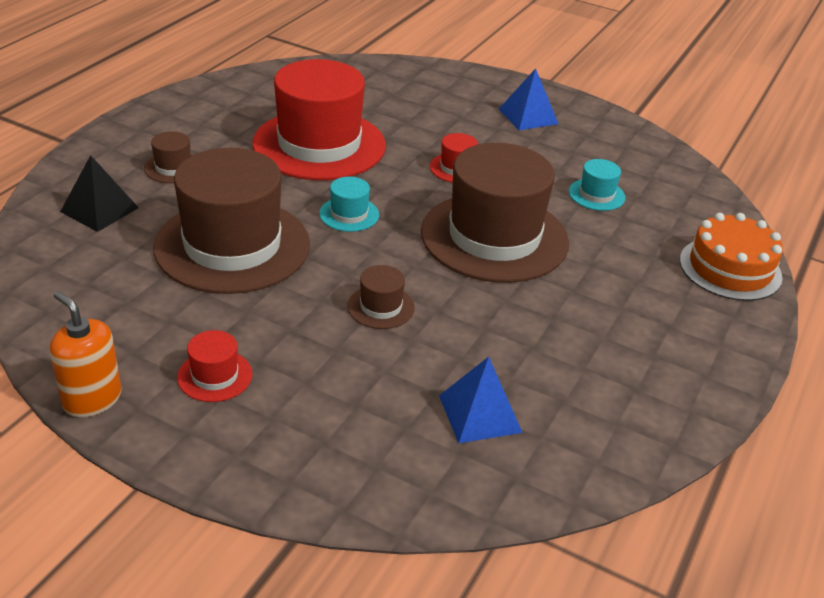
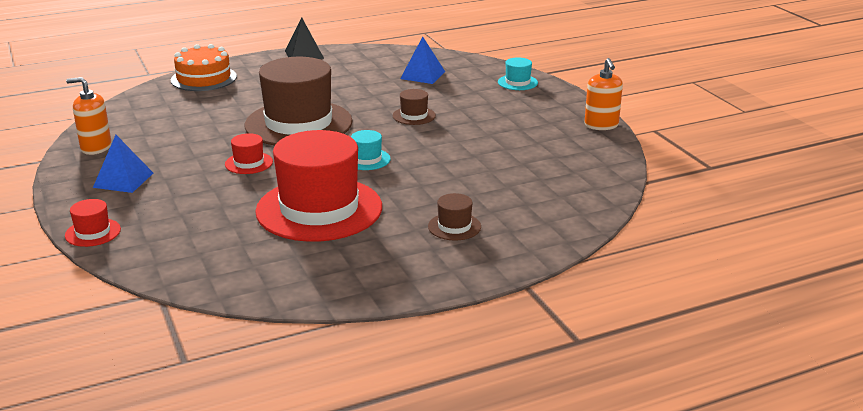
camera: 140 degrees left, 10 degrees down
(99, 209) = (536, 212): black pyramid -> black pyramid (304, 54)
(215, 376) = (532, 116): red hat -> red hat (93, 232)
(232, 246) = (464, 165): brown hat -> none
(596, 195) = (193, 123): turquoise hat -> turquoise hat (517, 82)
(618, 136) = (96, 147): none -> orange soap dispenser

